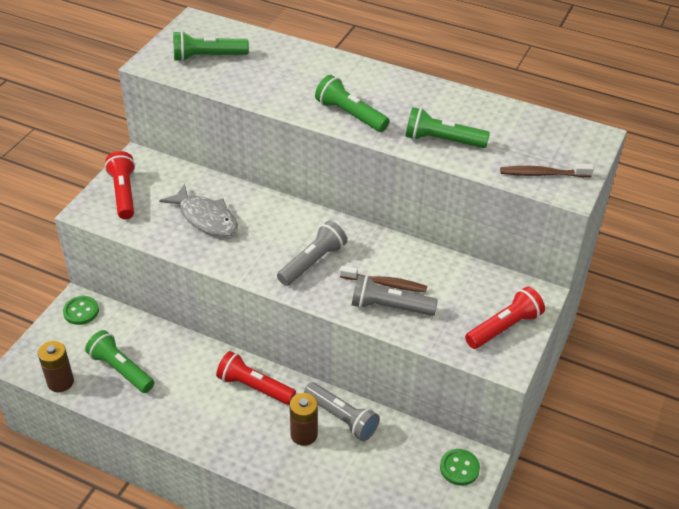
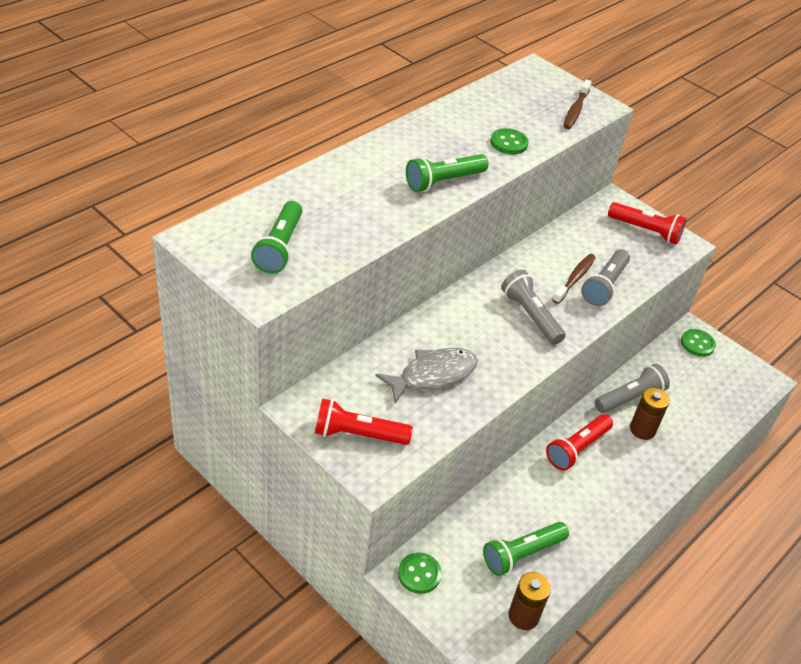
camera: 75 degrees left, 0 degrees up
(442, 140) = (509, 143): green flashlight -> green button
(504, 327) = (646, 231): red flashlight -> red flashlight turned 135 degrees clockwise

